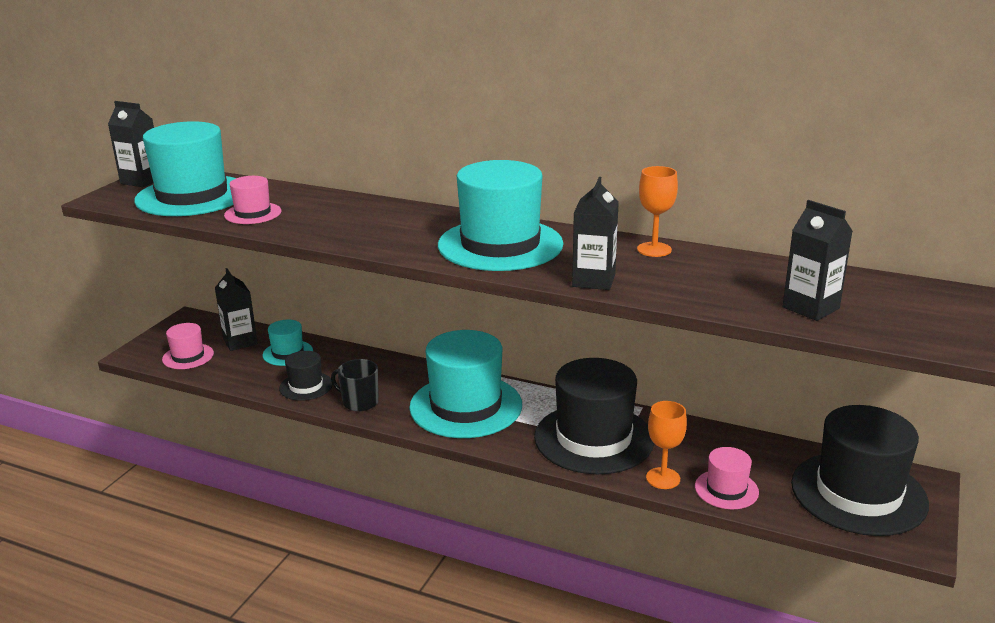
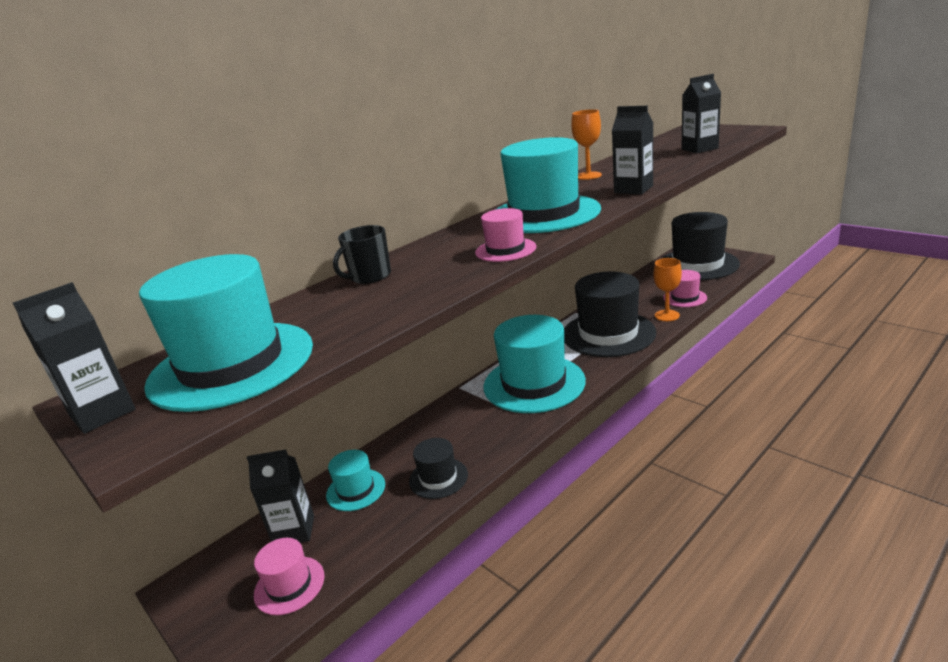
camera: 65 degrees left, 0 degrees up
(253, 213) = (349, 319): pink hat -> pink hat (505, 250)
(359, 402) = (492, 442): black mug -> black mug (370, 276)

